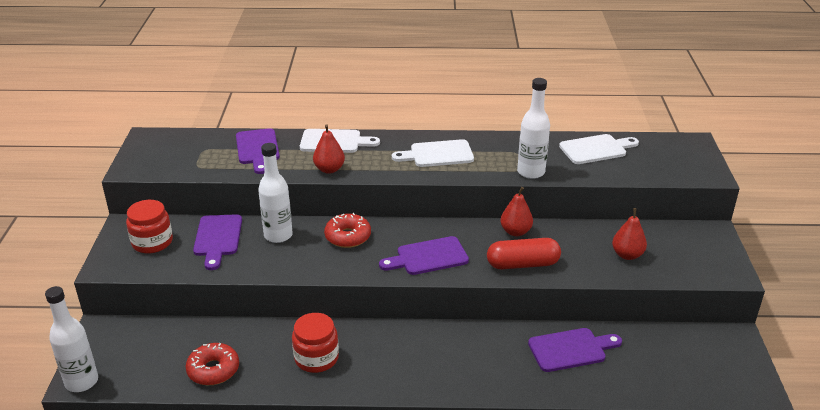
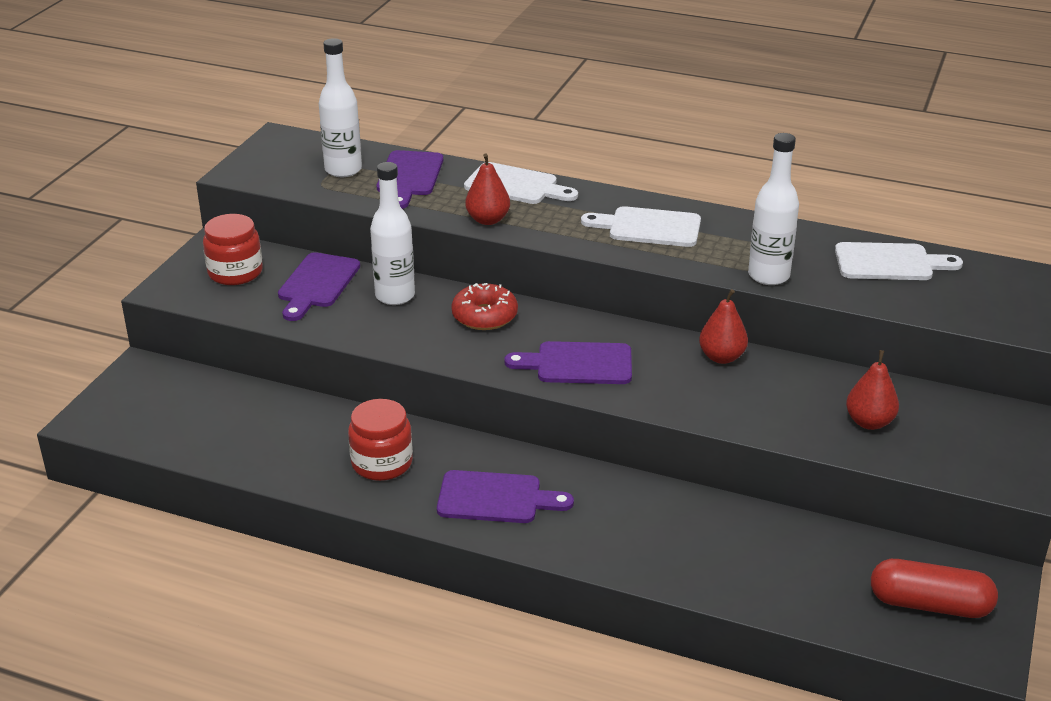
camera: 20 degrees right, 0 degrees up
(82, 382) = (91, 423): white bottle -> white bottle (343, 170)
(213, 370) = (248, 446): red donut -> none
(522, 264) = (705, 401): red capsule -> red capsule (929, 604)
(571, 349) = (733, 535): purple cutting board -> purple cutting board (496, 498)

